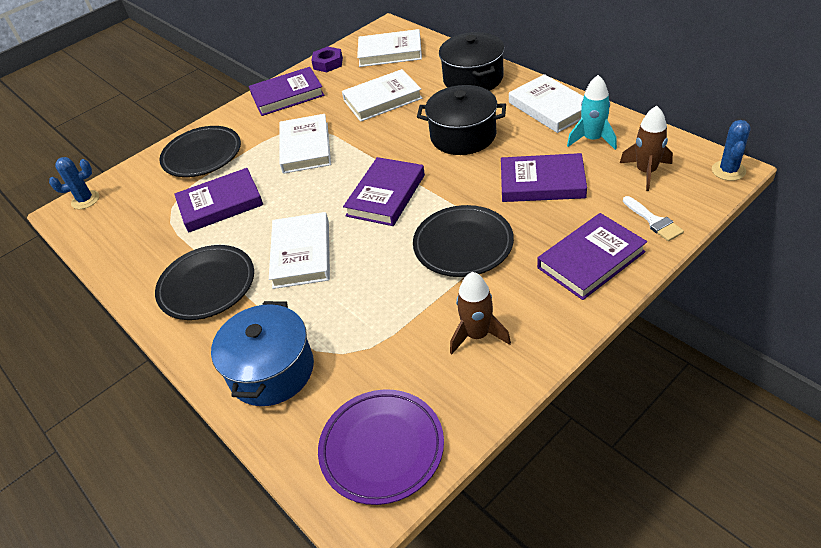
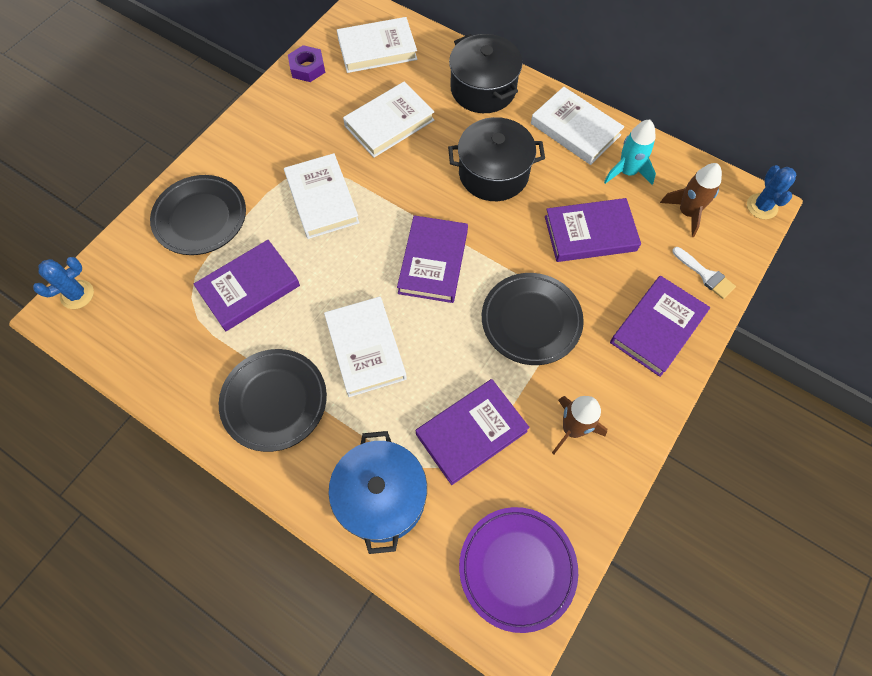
camera: 20 degrees left, 20 degrees up
(287, 95) = (274, 120): purple book -> purple book (471, 432)

